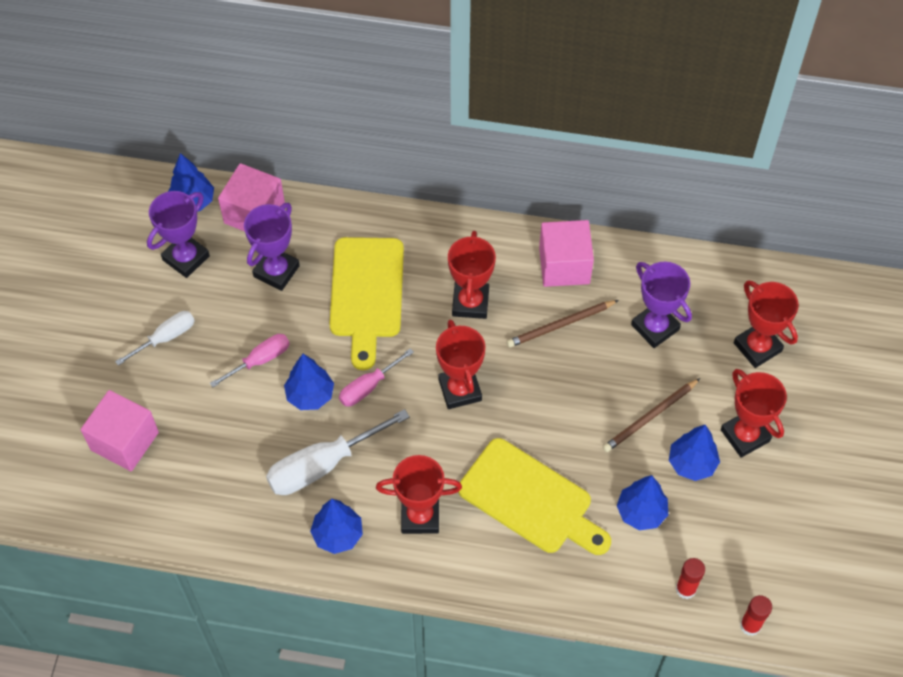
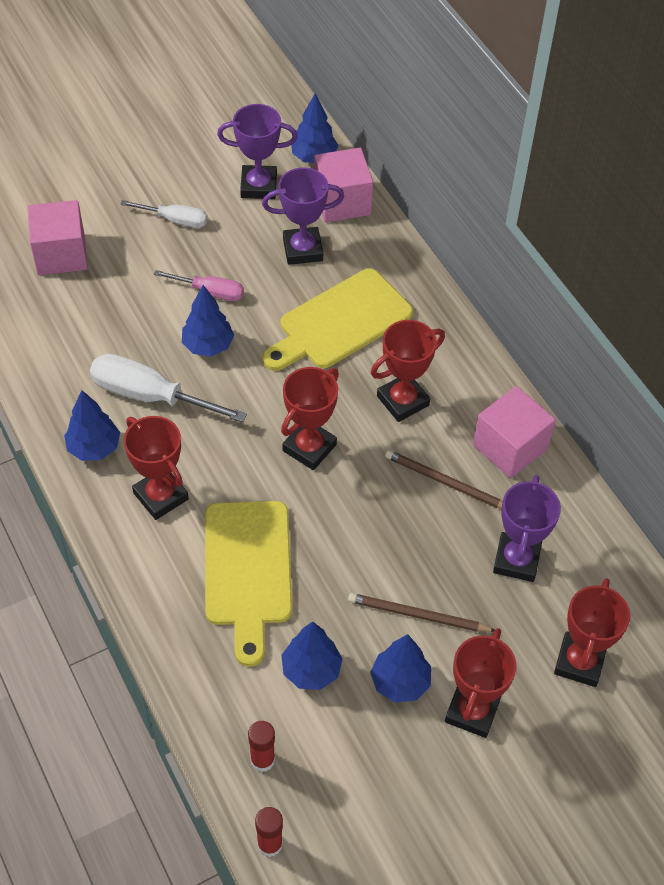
camera: 50 degrees right, 5 degrees down
(368, 387) = (252, 380): pink screwdriver -> none

